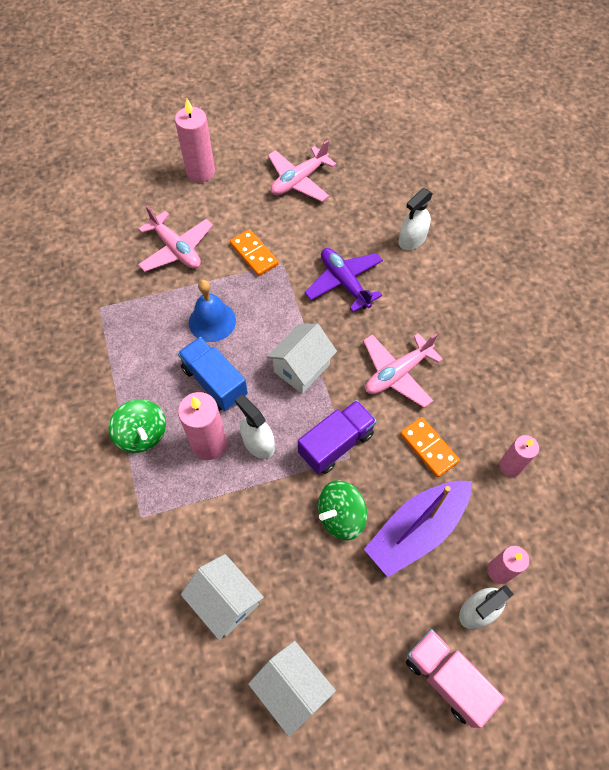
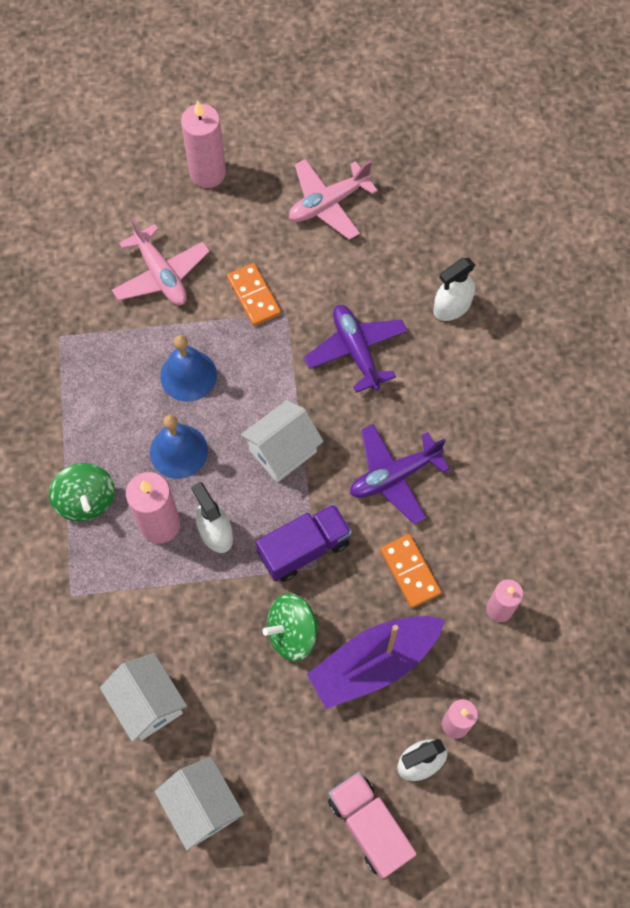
camera: 10 degrees right, 5 degrees up
(214, 382) = (178, 451): blue truck -> blue bell
(397, 373) = (394, 476): pink plane -> purple plane

